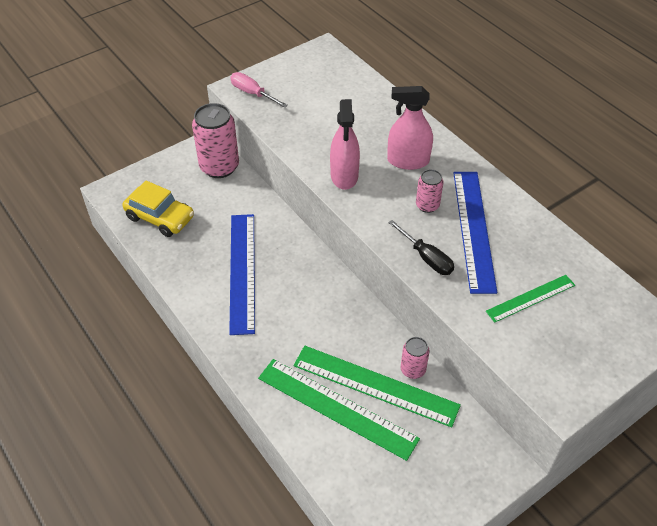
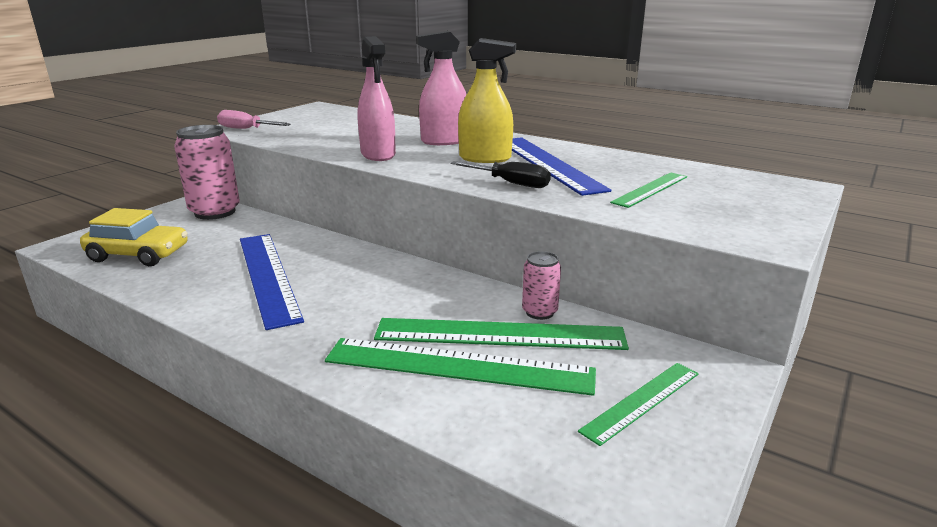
camera: 20 degrees left, 25 degrees down
(427, 205) = (485, 158): pink can -> yellow spray bottle
(433, 475) = (641, 401): none -> green ruler

